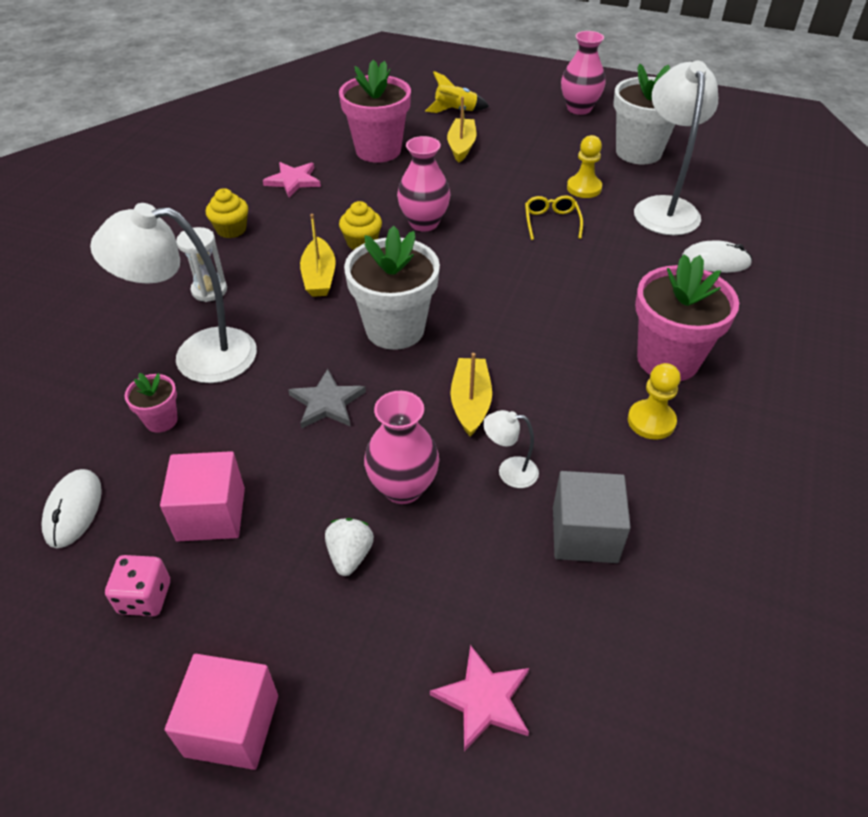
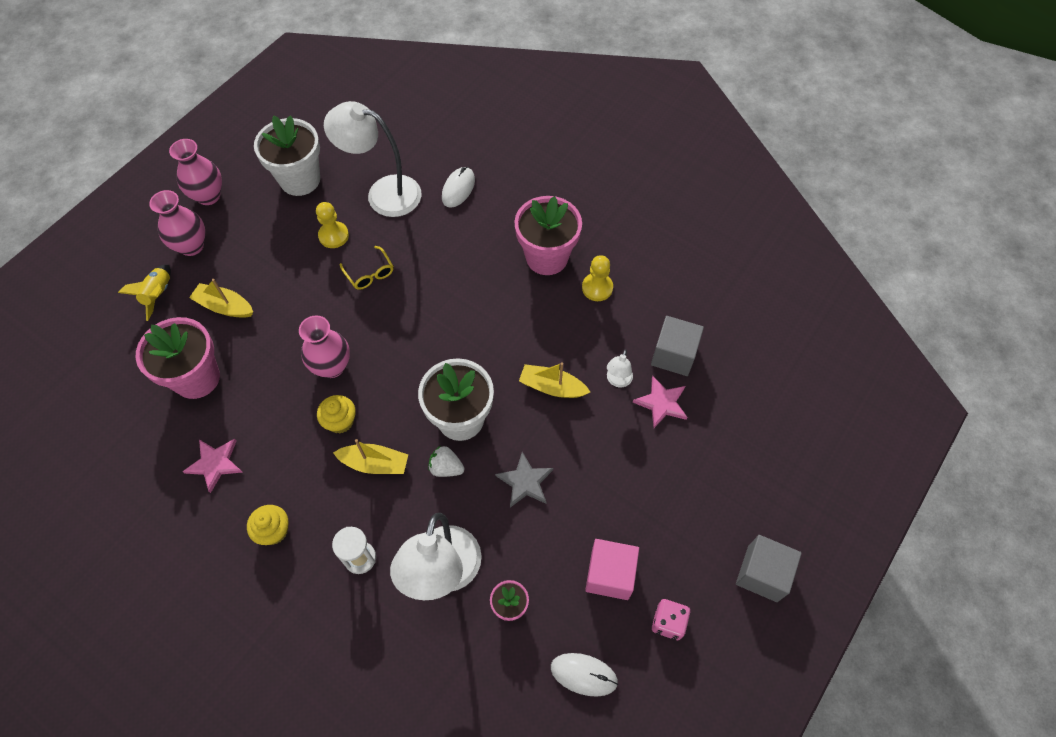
camera: 75 degrees left, 15 degrees up
(232, 725) = (762, 573): pink cube -> grey cube
(350, 555) = (661, 490): white strawberry -> white strawberry (446, 468)
(403, 487) = (615, 447): pink vase -> pink vase (191, 246)
(483, 699) = (766, 438): pink star -> pink star (661, 403)
(551, 222) = (369, 273): yellow glasses -> yellow glasses turned 135 degrees counterclockwise

